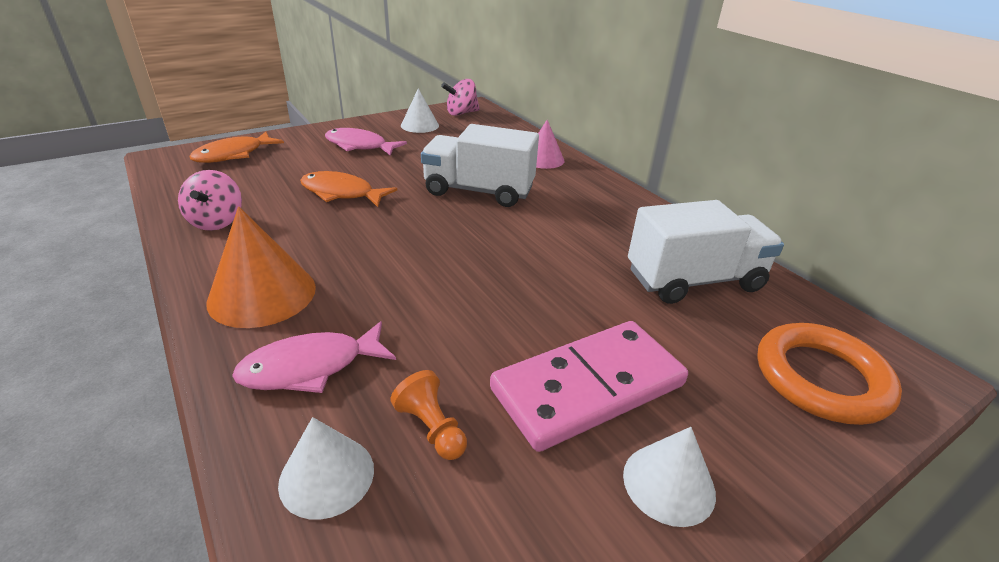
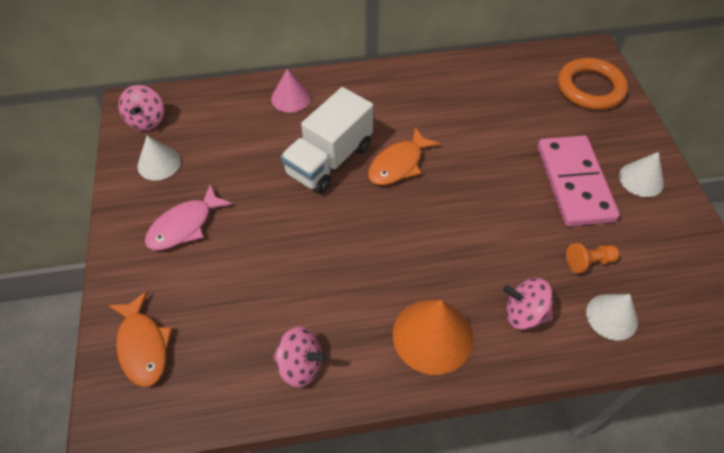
camera: 65 degrees left, 20 degrees up
(310, 367) = (524, 313): pink fish -> pink spinning top
(341, 193) = (287, 259): orange fish -> orange fish (398, 164)
(694, 280) = (495, 92): white truck -> none

